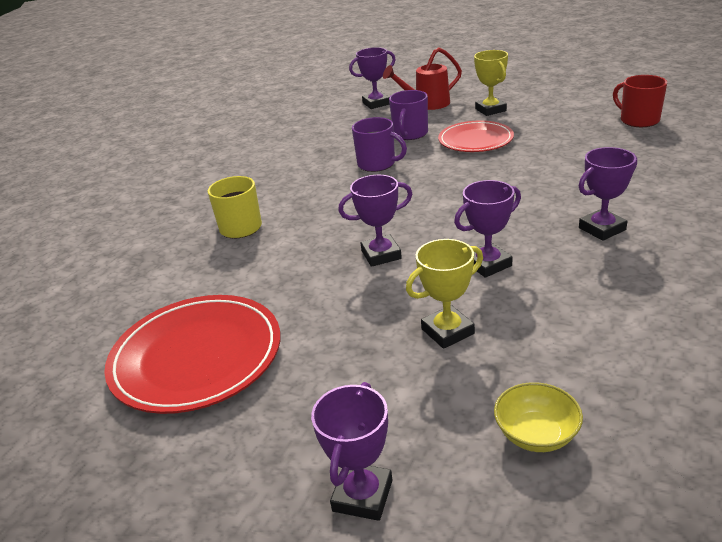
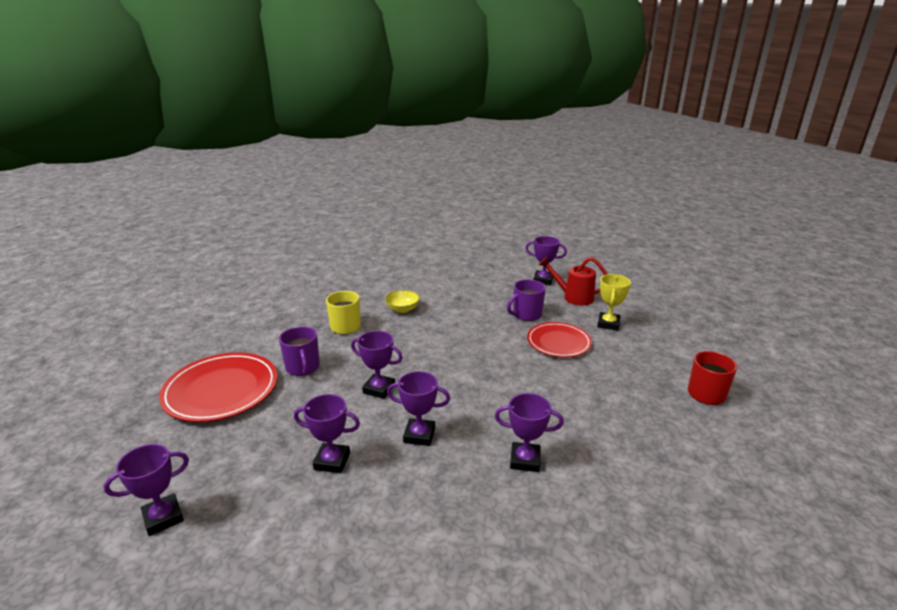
camera: 35 degrees right, 5 degrees down
(377, 164) = (473, 326): purple mug -> purple mug (303, 367)
(447, 331) = (332, 461): yellow trophy -> purple trophy
(536, 434) = (270, 556): yellow bowl -> yellow bowl (402, 309)

